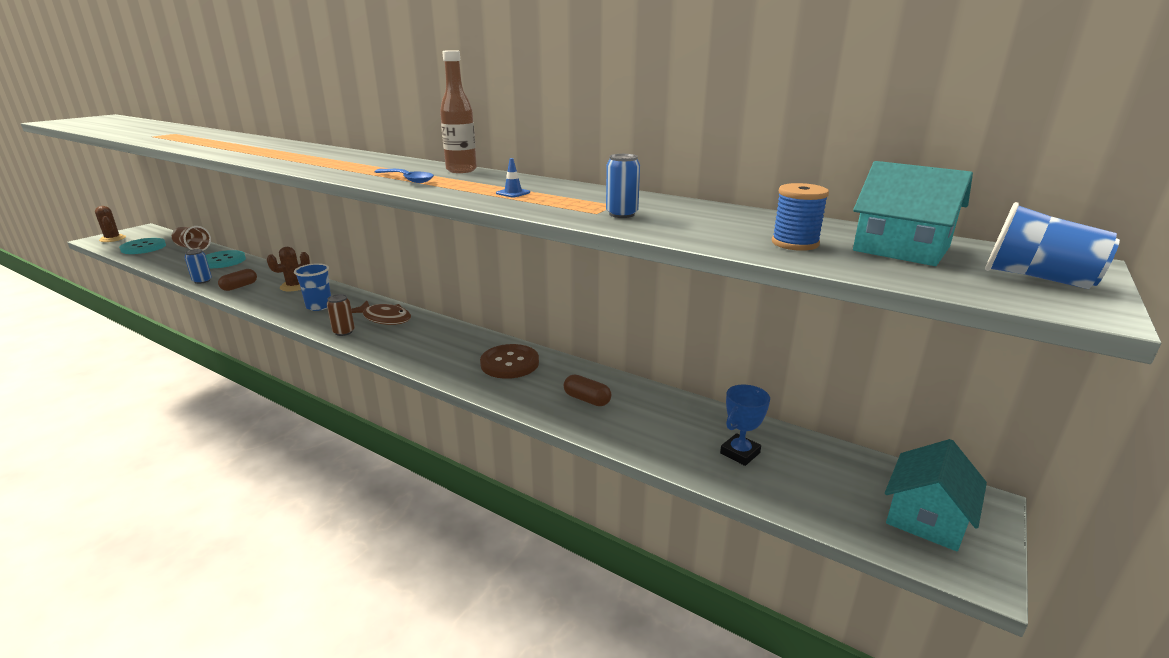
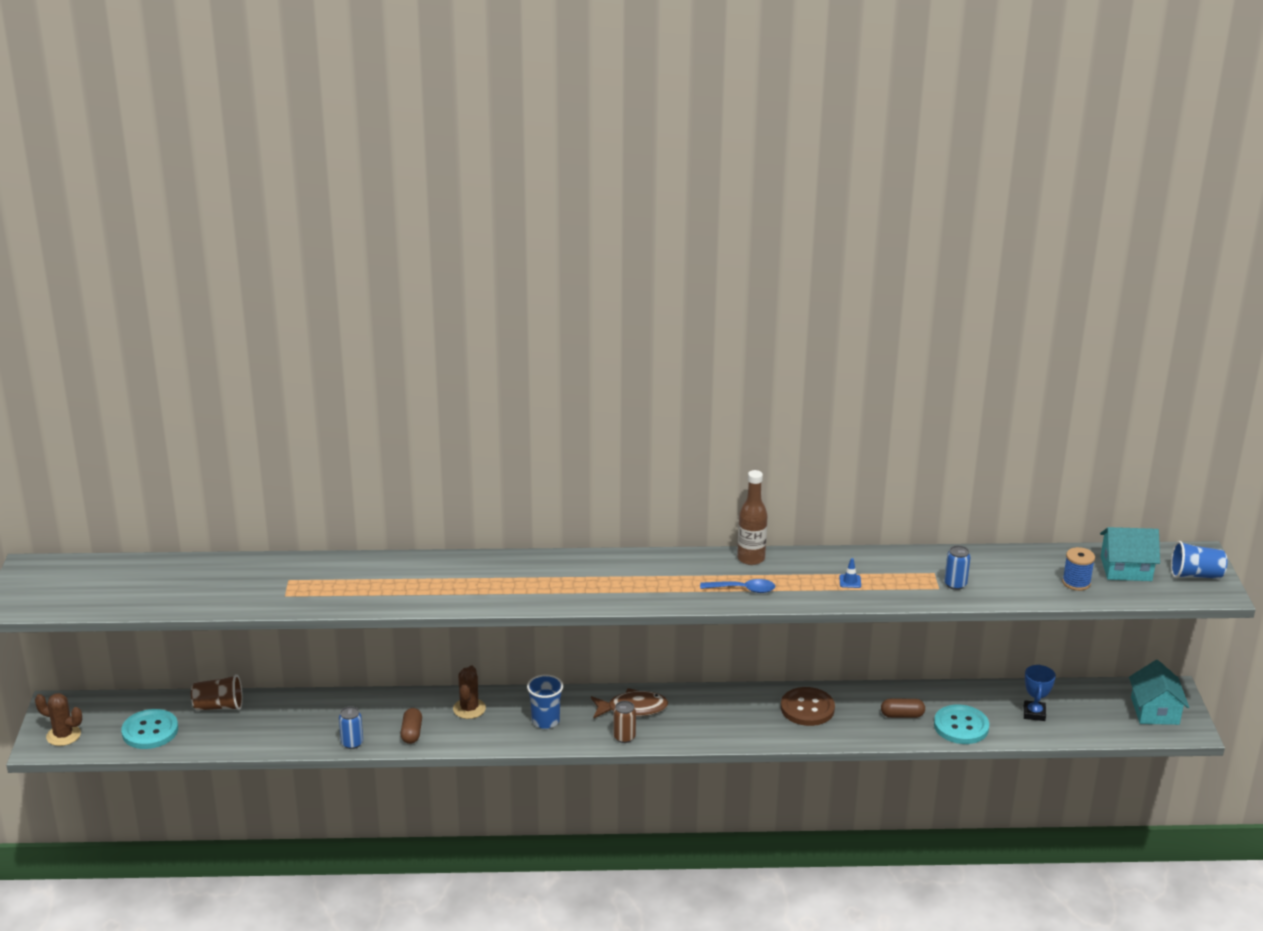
camera: 35 degrees left, 5 degrees up
(223, 261) = (307, 709): turquoise button -> turquoise button (961, 726)

